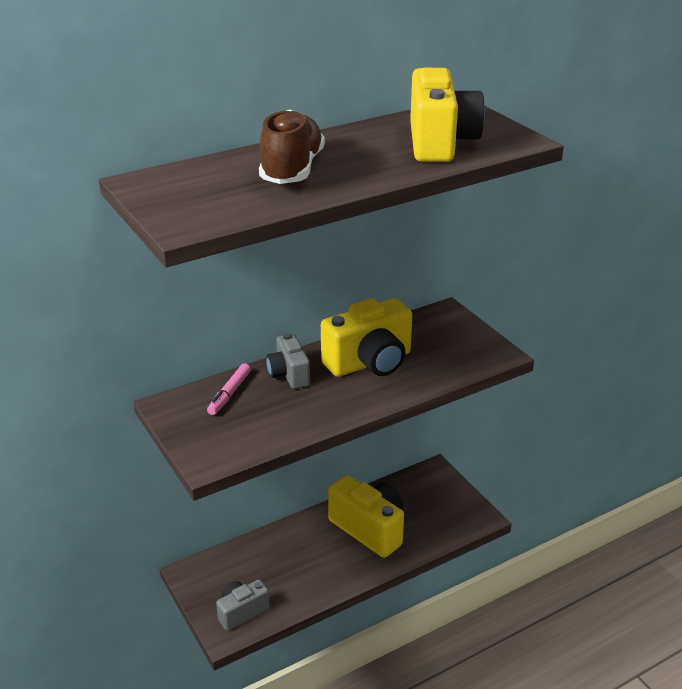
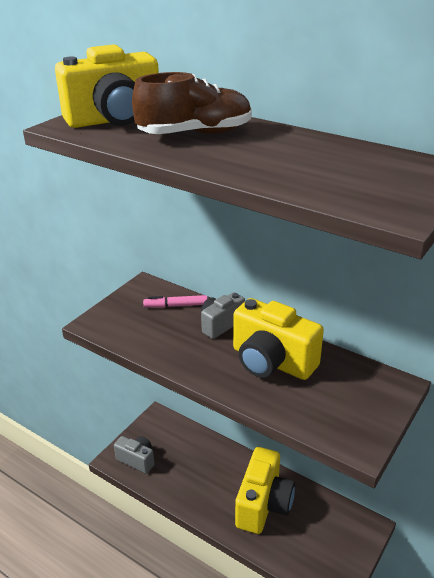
camera: 65 degrees right, 0 degrees up
(440, 143) = (331, 175): yellow camera -> yellow camera (115, 120)

